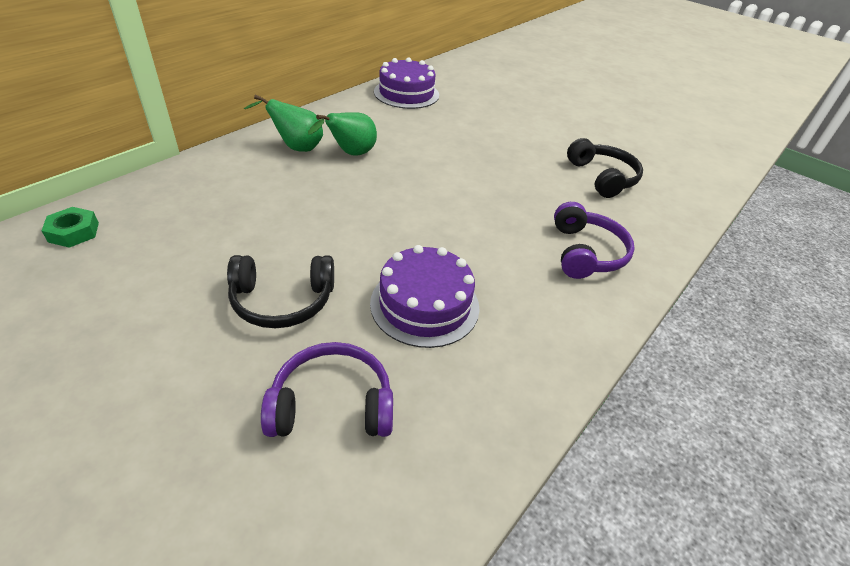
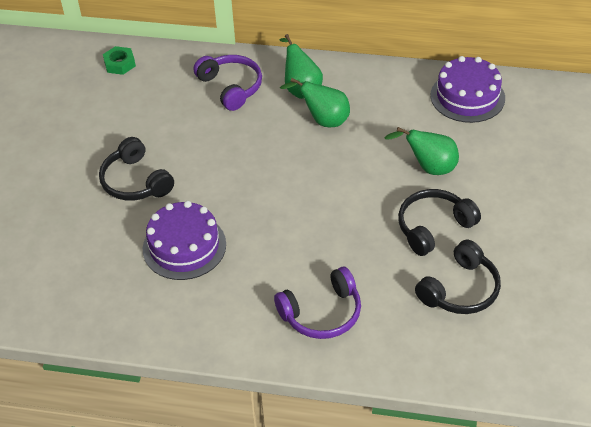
camera: 65 degrees right, 5 degrees up
(332, 404) = (77, 245): purple headphones -> purple headphones (231, 87)
(462, 136) = (429, 167): none -> green pear
(527, 160) = (433, 227): none -> black headphones

